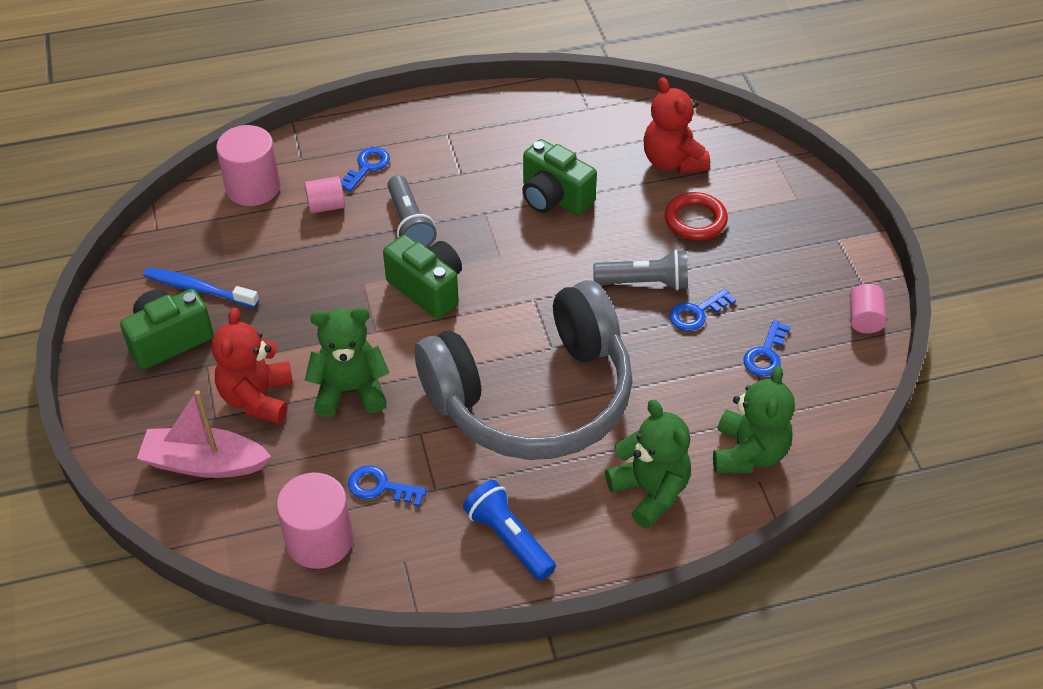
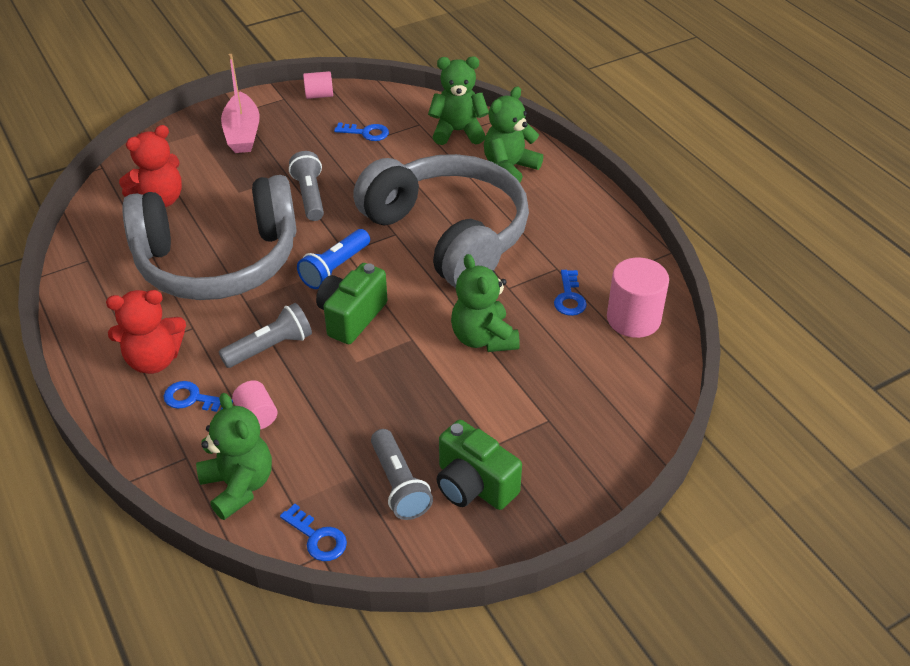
camera: 105 degrees left, 5 degrees down
(198, 289) = (399, 485): blue toothbrush -> grey flashlight
(204, 463) = (599, 410): pink boat -> pink boat (242, 133)
(253, 187) = (239, 486): pink cylinder -> green teddy bear
(257, 398) = (515, 396): red teddy bear -> red teddy bear (154, 360)
(508, 538) = (580, 224): blue flashlight -> blue flashlight (335, 268)
(554, 198) = (218, 260): green camera -> grey headphones
(695, 220) = (232, 179): red ring -> none
(696, 313) = (335, 167): blue key -> blue key (317, 538)

